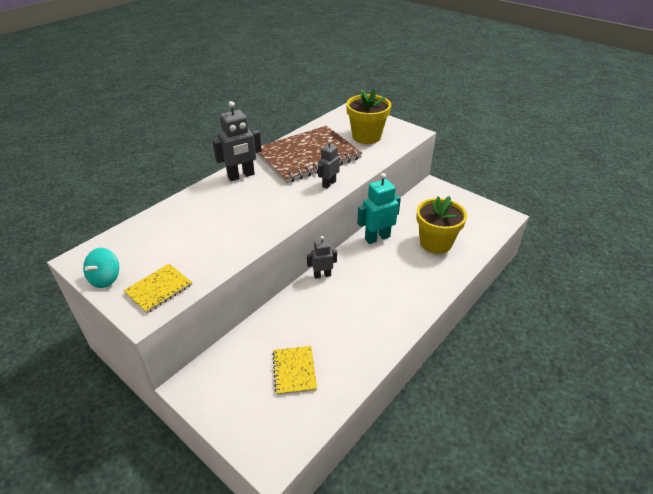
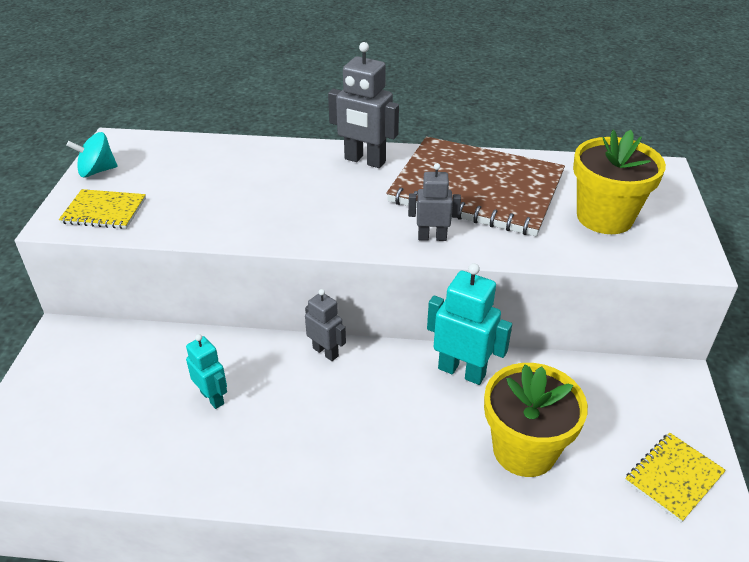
camera: 55 degrees right, 0 degrees up
(294, 371) = (134, 412): yellow notebook -> yellow notebook (673, 477)
(314, 332) = (212, 397): none -> turquoise robot

